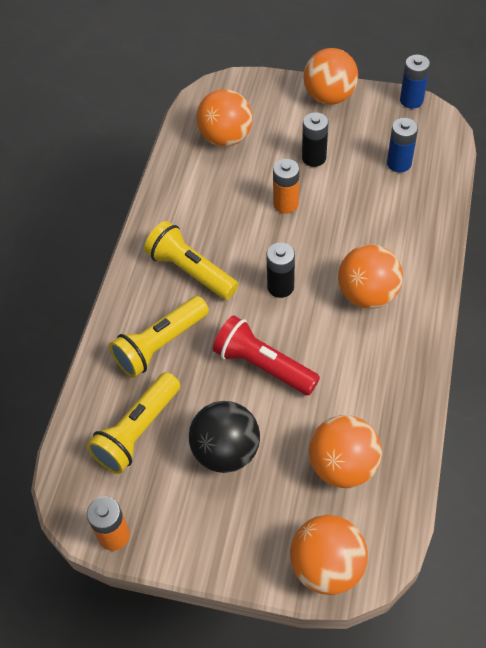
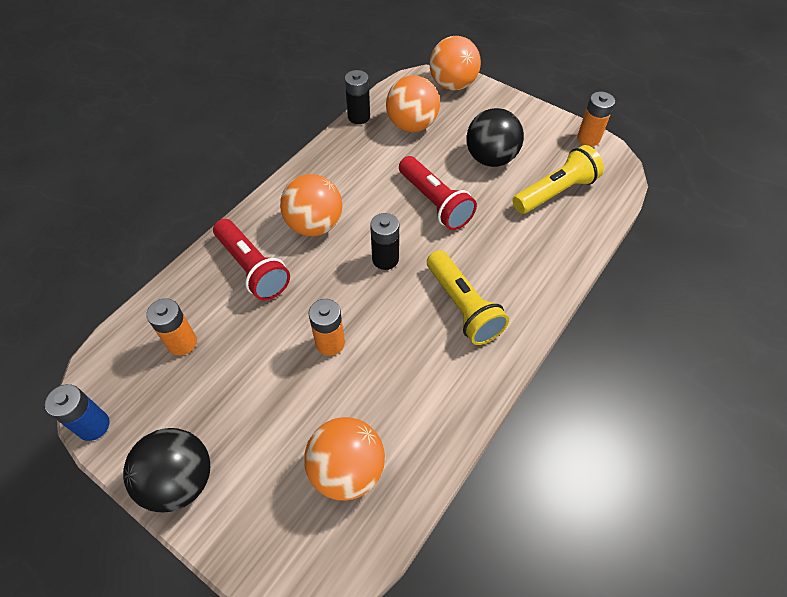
camera: 160 degrees left, 0 degrees up
(160, 345) = (516, 248): yellow flashlight -> none
(314, 158) = (263, 390): black battery -> black battery (359, 117)
(329, 97) = (180, 480): orange ball -> black ball
(392, 235) = (253, 268): none -> red flashlight
(399, 163) = (182, 343): blue battery -> orange battery

